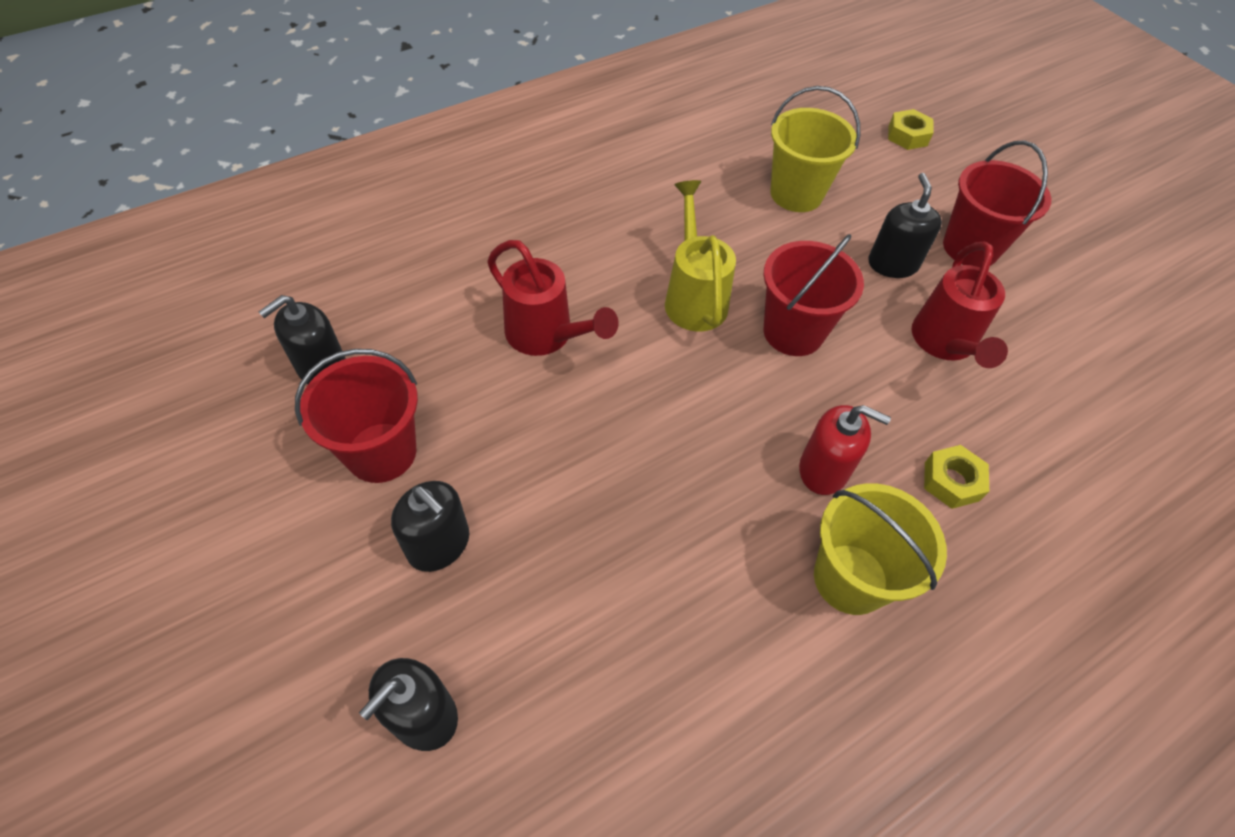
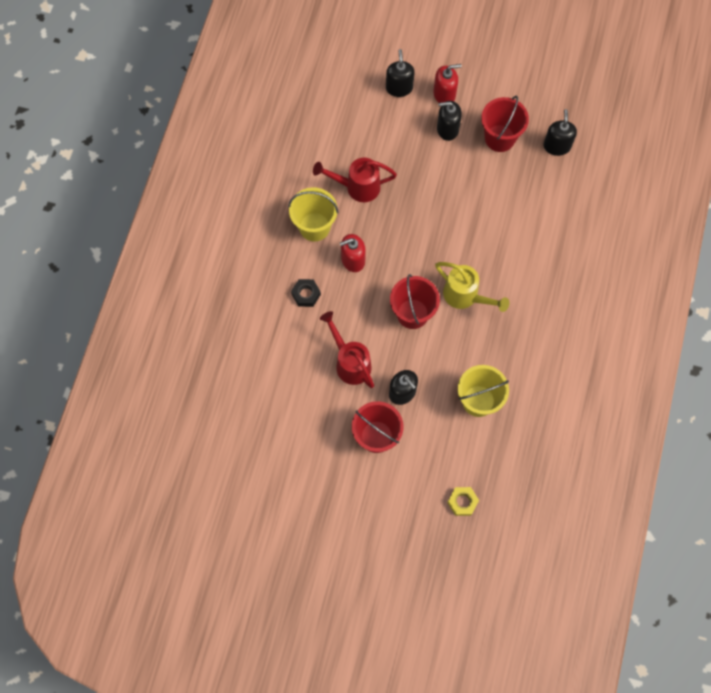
camera: 140 degrees right, 15 degrees up
(363, 615) = (444, 94): none -> red soap dispenser
(546, 336) = (499, 227): red watering can -> red watering can (357, 187)
(951, 481) = (306, 294): yellow nut -> black nut

